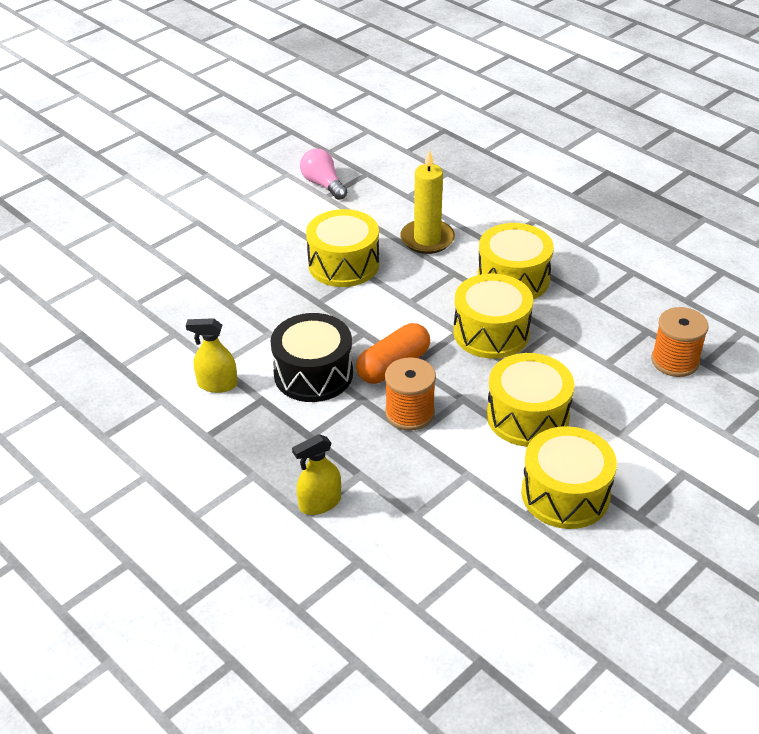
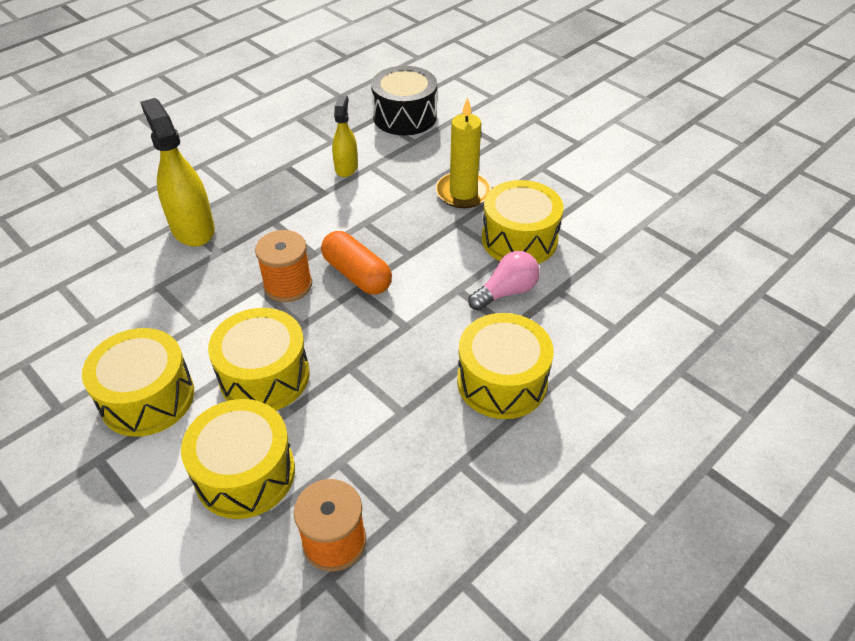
camera: 90 degrees right, 5 degrees up
(313, 374) = (352, 222): black drum -> black drum (405, 116)
(320, 503) = (192, 228): yellow spray bottle -> yellow spray bottle, size x1.68
(323, 184) = (664, 222): pink light bulb -> pink light bulb (506, 292)
(427, 239) = (573, 306): yellow candle -> yellow candle (463, 193)
(491, 332) = (403, 354): yellow drum -> yellow drum (245, 473)

